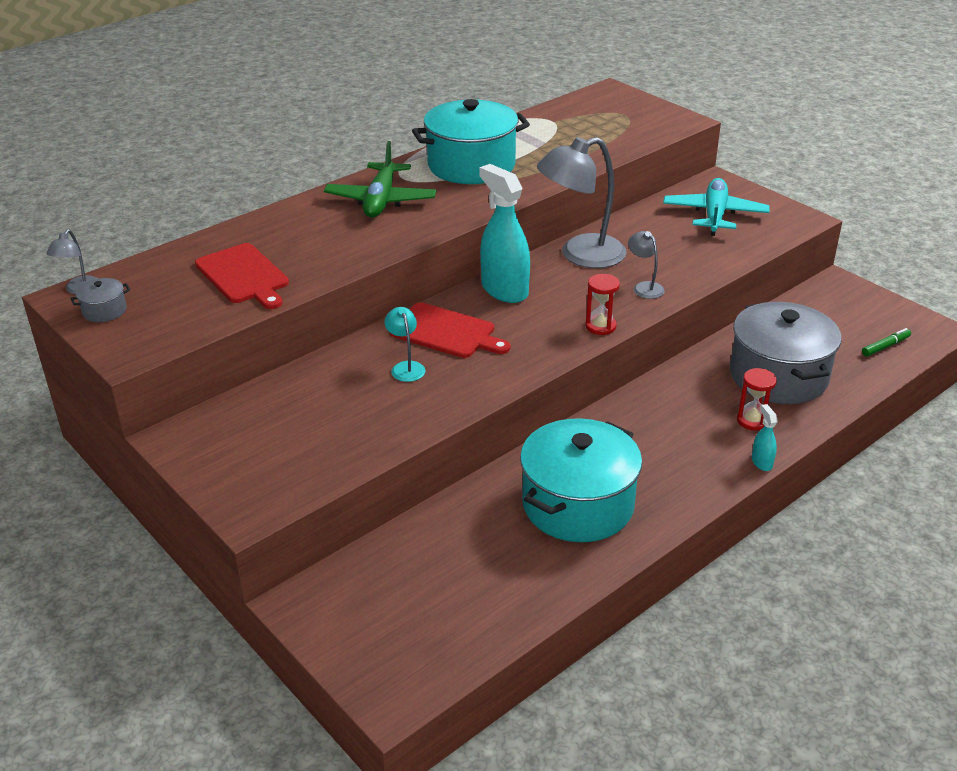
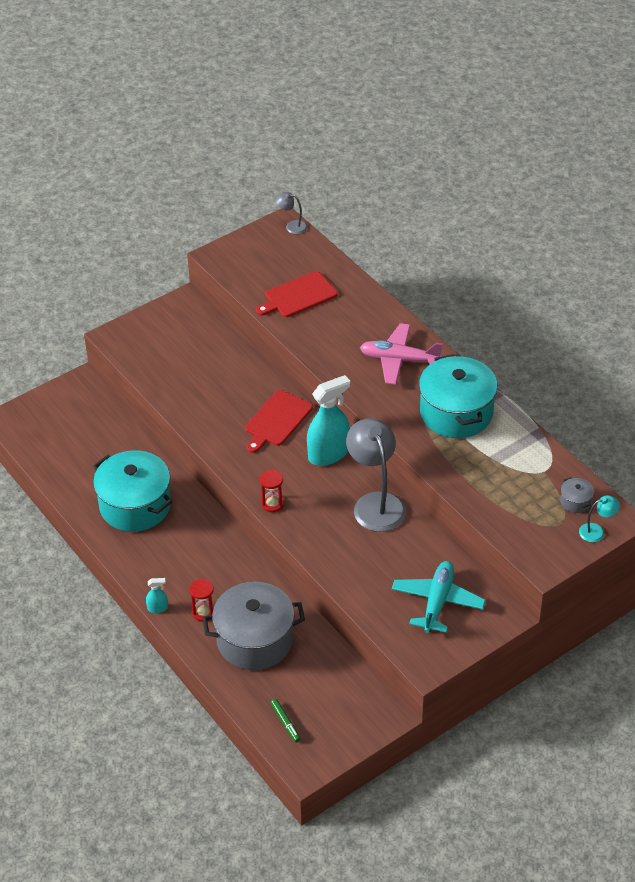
camera: 95 degrees right, 10 degrees up
(104, 311) = (265, 240): grey pot -> grey pot (575, 501)
(381, 200) = (399, 360): green plane -> pink plane
(406, 367) = (238, 399): turquoise lamp -> turquoise lamp (597, 531)
(644, 287) = (323, 536): grey lamp -> none
(714, 215) = (437, 602): turquoise plane -> turquoise plane turned 90 degrees counterclockwise

